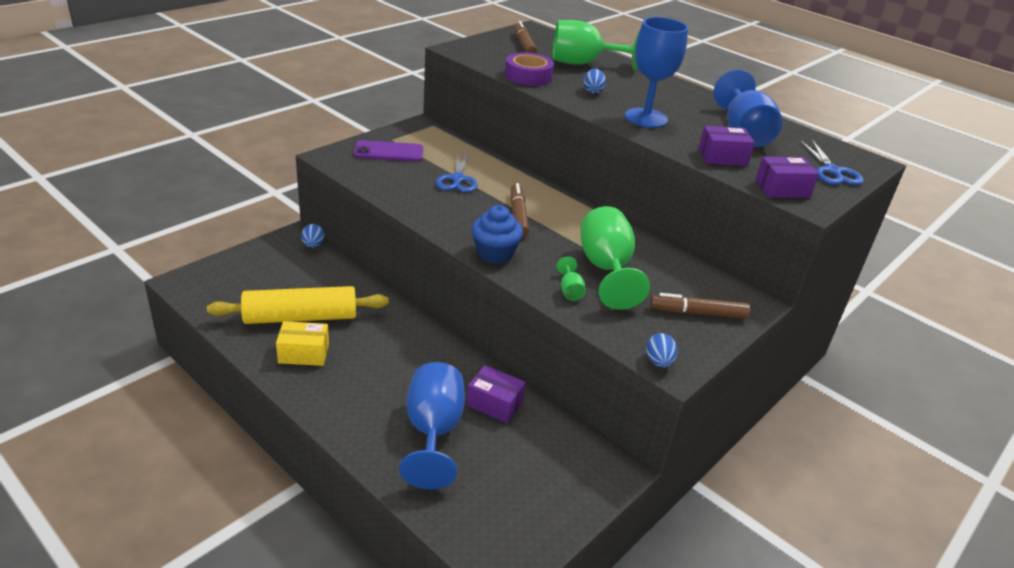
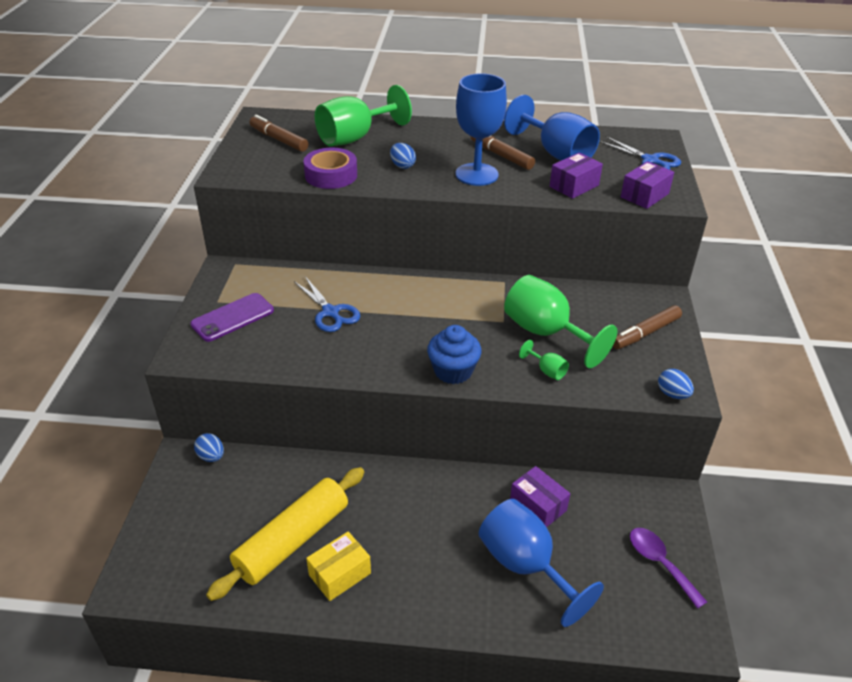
camera: 35 degrees left, 5 degrees up
(494, 403) = (538, 506): purple box -> purple box turned 60 degrees clockwise
(518, 216) = (424, 321): brown marker -> brown marker (501, 155)
(543, 502) = (660, 563): none -> purple spoon

